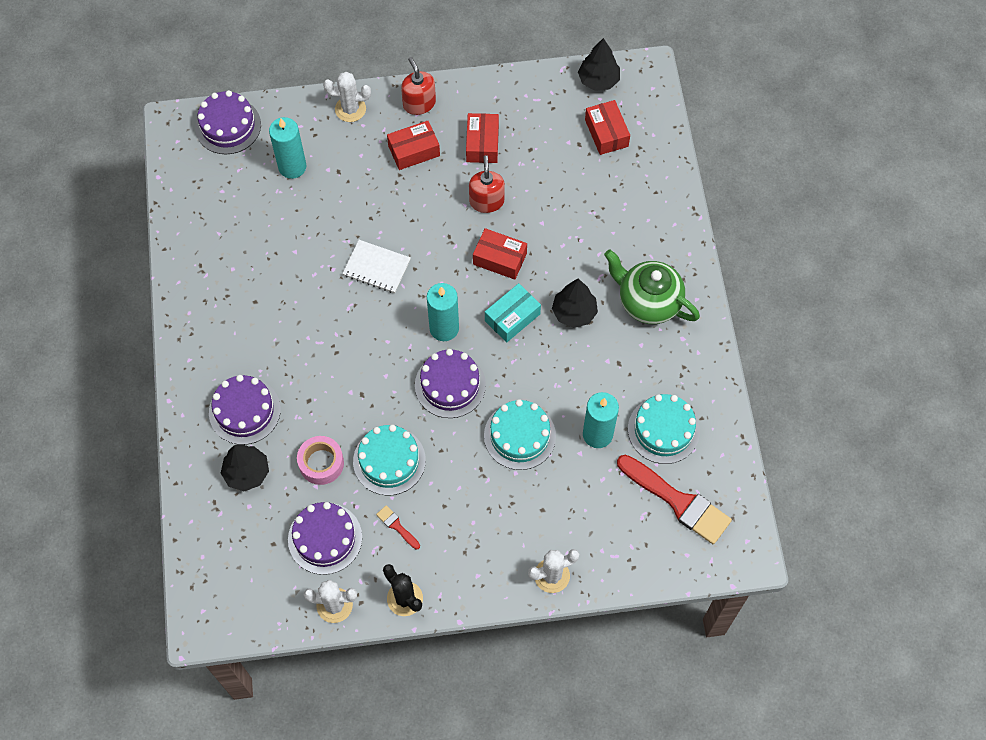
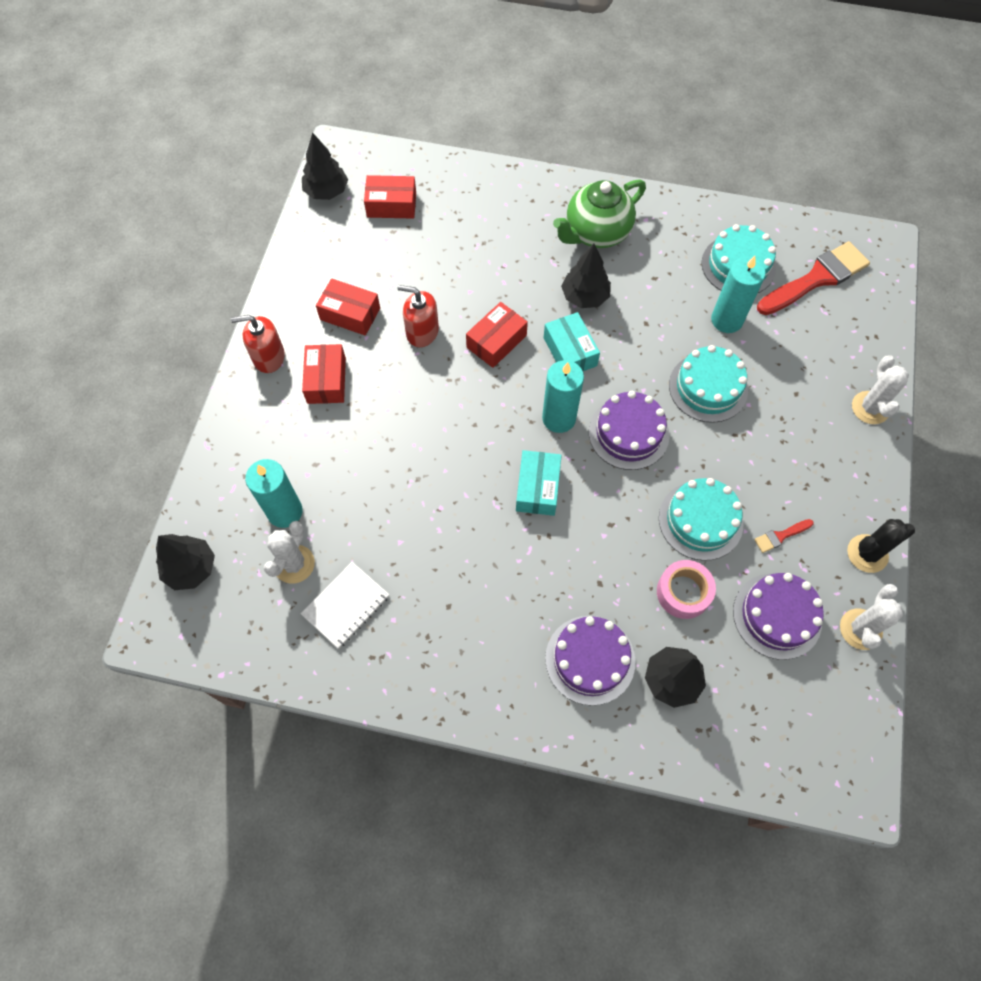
camera: 70 degrees left, 0 degrees up
(228, 126) = (191, 568): purple cake -> black tree
(350, 109) = (239, 427): white cactus -> white cactus (294, 564)
(374, 332) = (537, 488): none -> turquoise box
(376, 267) = (457, 462): white notebook -> white notebook (346, 605)

